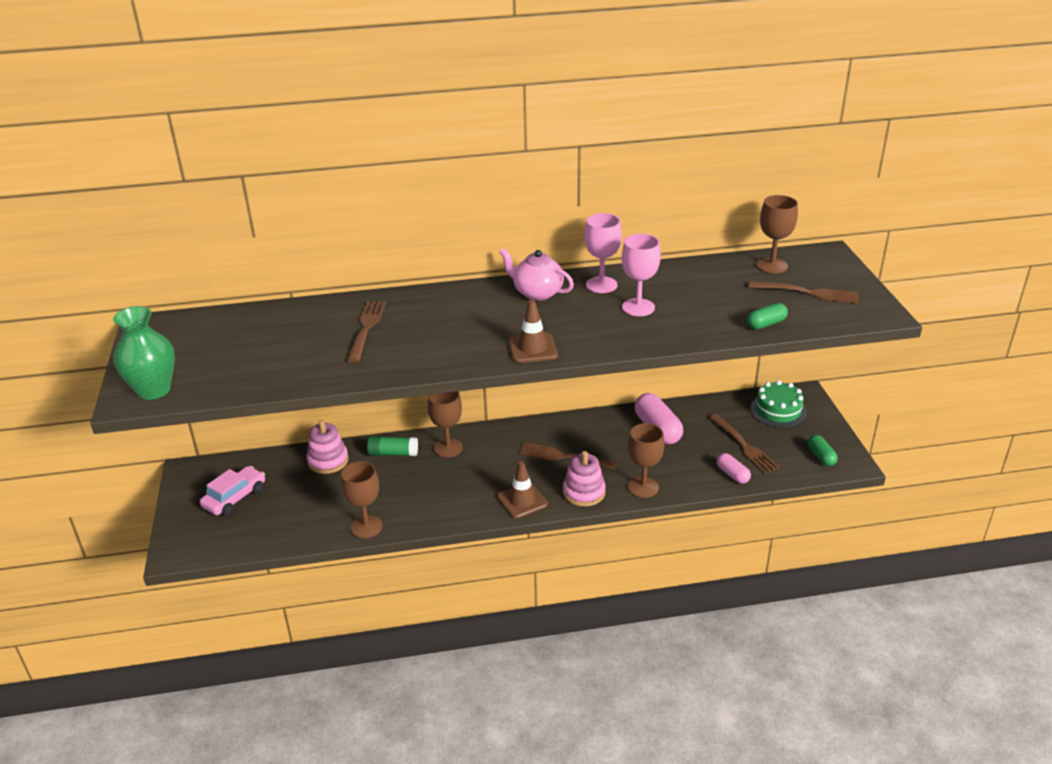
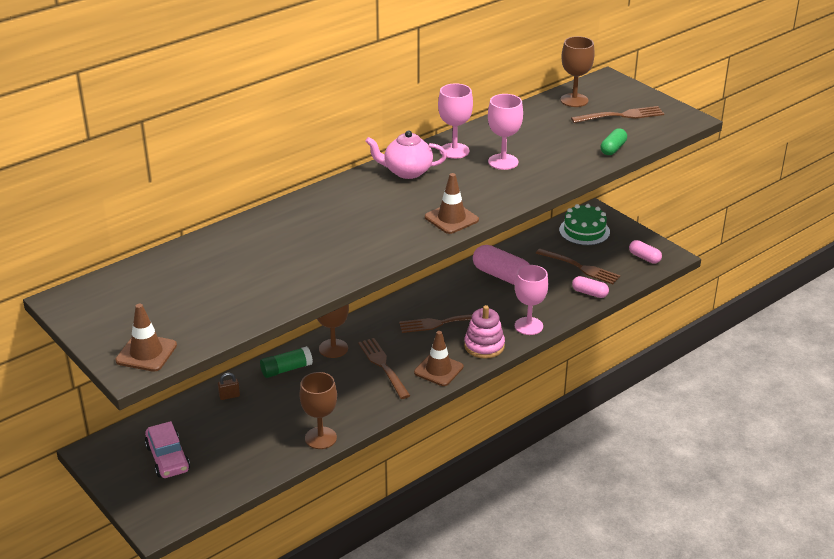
camera: 30 degrees left, 0 degrees up
(154, 390) = (146, 353): green vase -> brown traffic cone
(234, 497) = (168, 458): pink car -> pink car turned 150 degrees clockwise
(328, 461) = (229, 396): pink stacking toy -> brown padlock
(366, 328) = (288, 242): brown fork -> brown fork (383, 366)
(643, 487) = (528, 326): brown goblet -> pink goblet
(821, 456) = (644, 258): green capsule -> pink capsule

